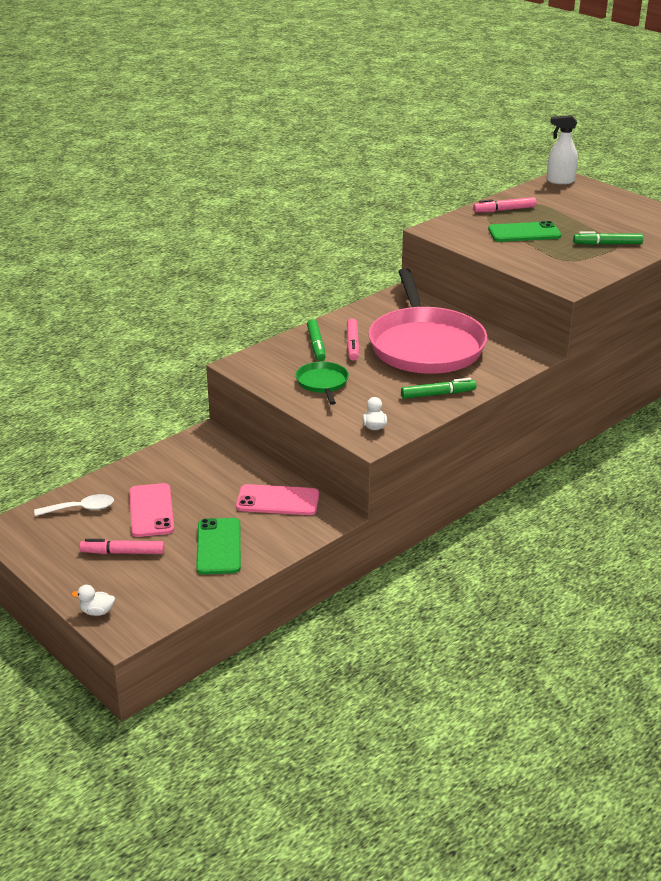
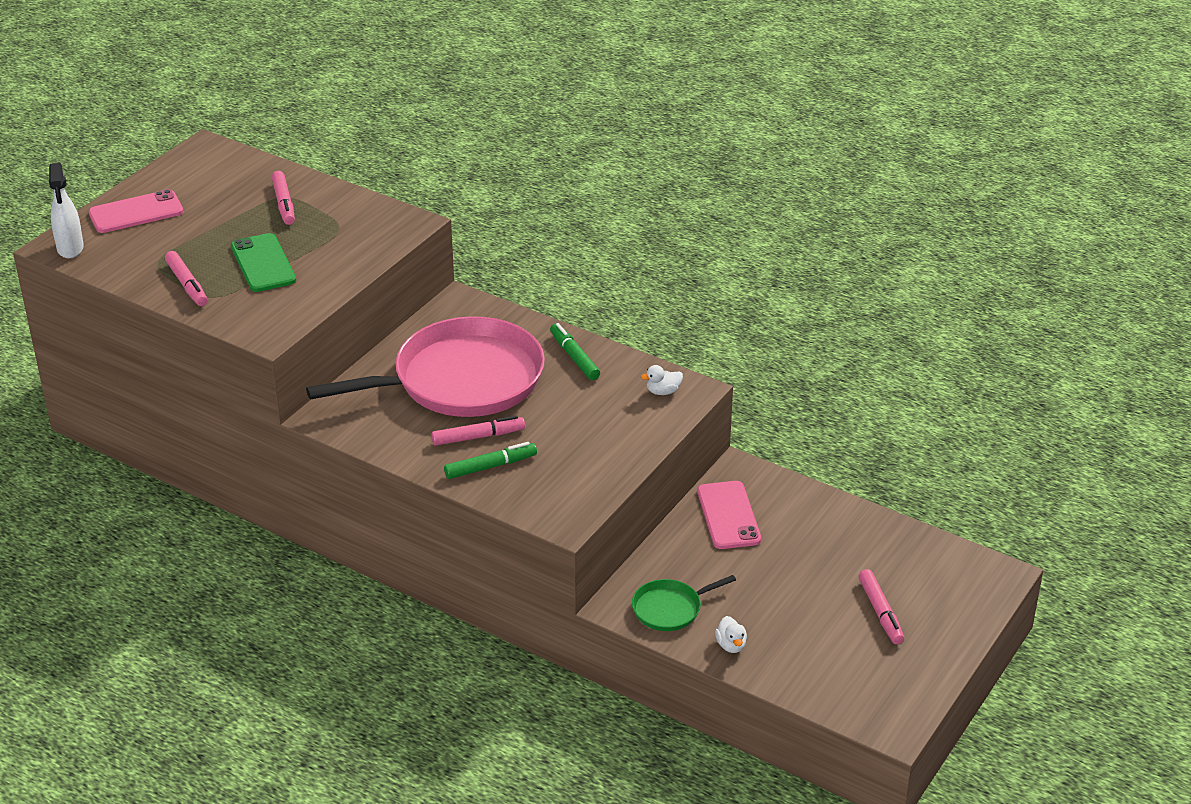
camera: 105 degrees left, 5 degrees up
(80, 509) = (822, 673): white spoon -> none
(97, 612) = (982, 602): white duck -> white duck (731, 645)
(151, 510) = (795, 611): pink phone -> pink phone (136, 212)
(218, 546) = (831, 541): green phone -> none
(322, 383) = (584, 444): green pan -> green pan (670, 609)
(607, 244) = (284, 203): green marker -> pink marker

